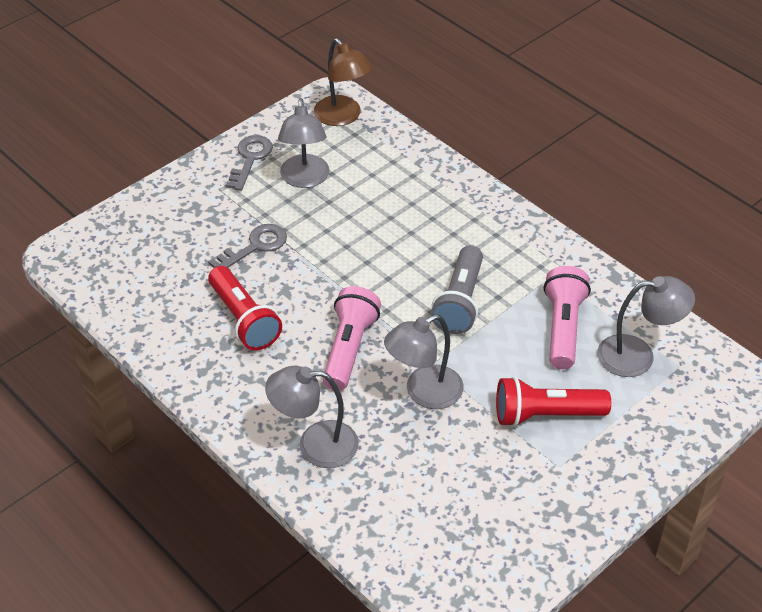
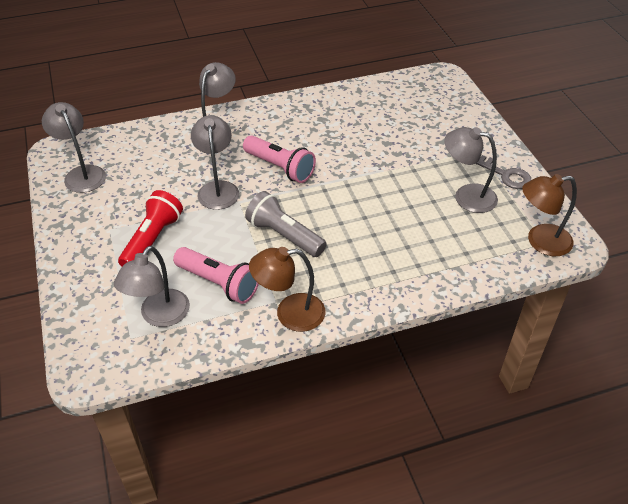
camera: 115 degrees right, 0 degrees up
(244, 320) = (337, 131): red flashlight -> none
(255, 246) = (404, 152): grey key -> none
(488, 557) = (82, 174): none -> grey lamp
(559, 259) = (290, 314): none -> brown lamp

